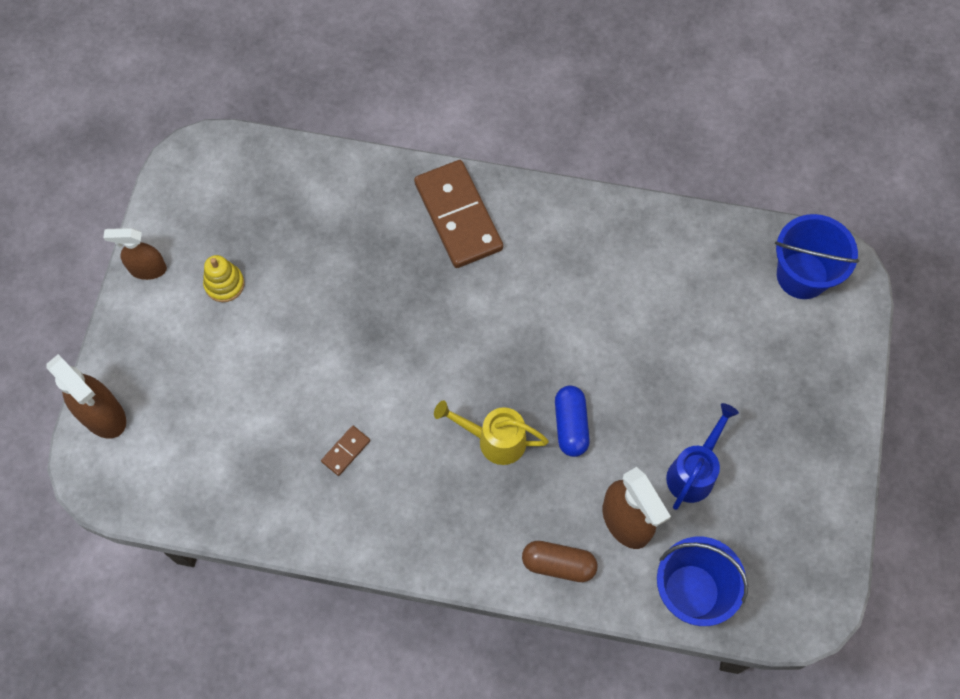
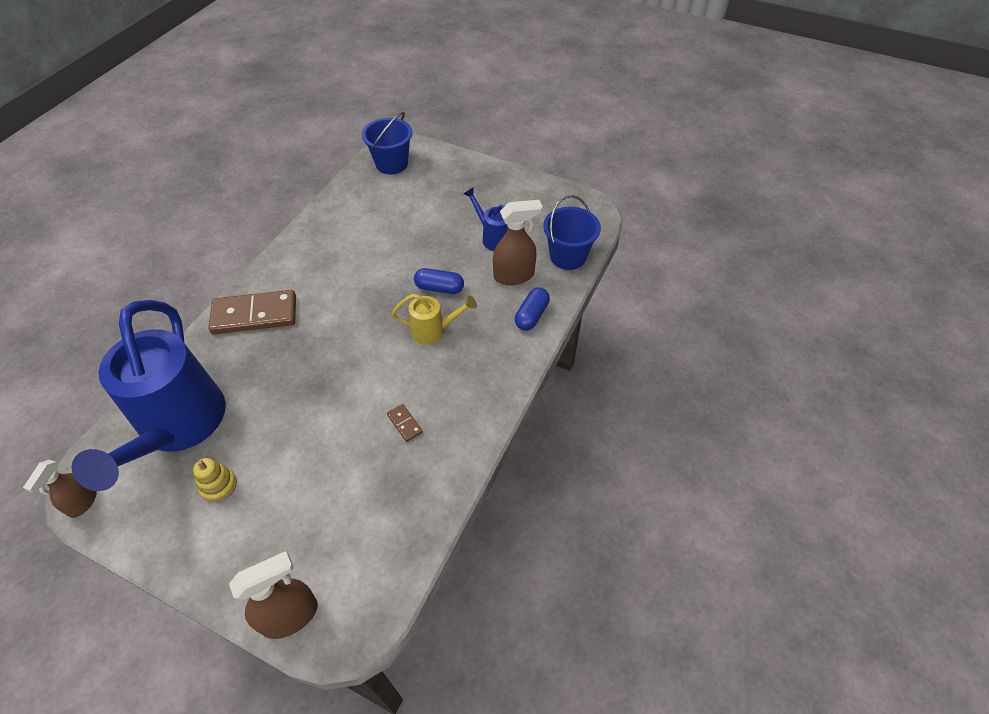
camera: 75 degrees left, 15 degrees down
(147, 269) = (167, 549): brown spray bottle -> brown spray bottle (82, 502)
(284, 210) = (179, 426): none -> blue watering can
(495, 440) = (433, 330): yellow watering can -> yellow watering can turned 120 degrees counterclockwise
(558, 564) = (531, 316): brown capsule -> blue capsule

